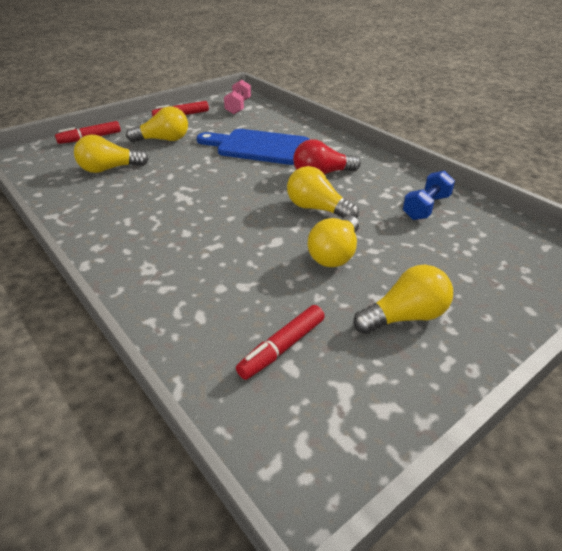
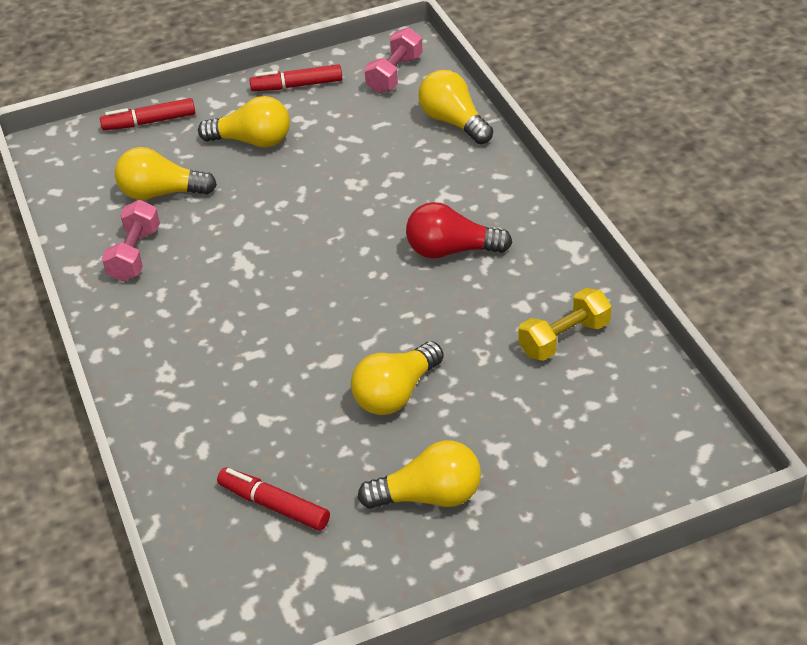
camera: 20 degrees right, 5 degrees up
(99, 202) = (135, 254): none -> pink dumbbell
(258, 147) = (386, 177): blue cutting board -> none
(282, 348) = (274, 505): red marker -> red marker turned 60 degrees clockwise
(317, 209) = (412, 315): yellow light bulb -> yellow light bulb (454, 122)
(426, 207) = (564, 338): blue dumbbell -> yellow dumbbell

